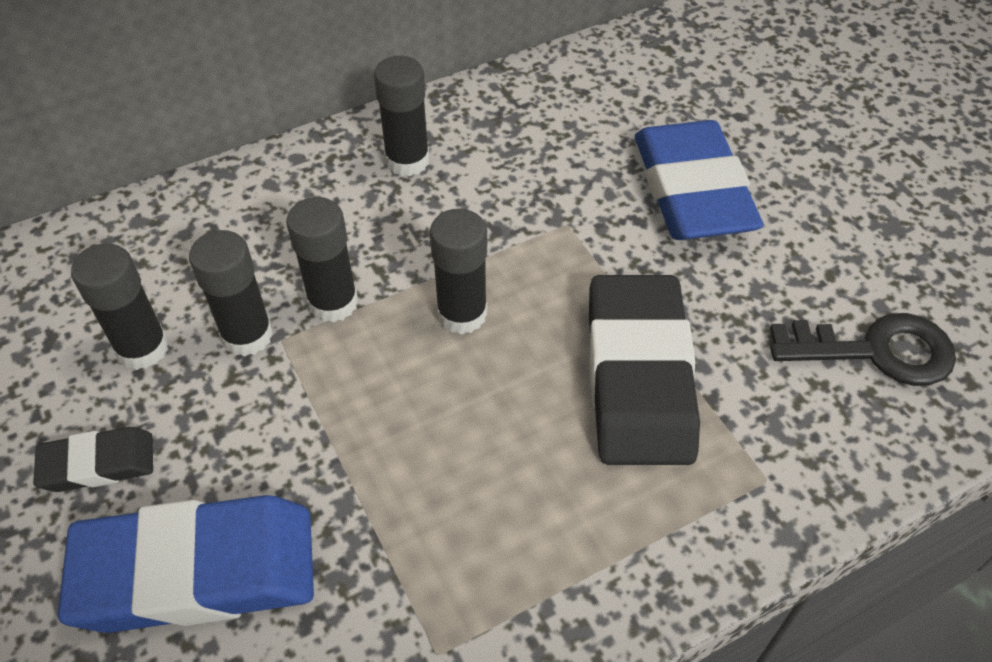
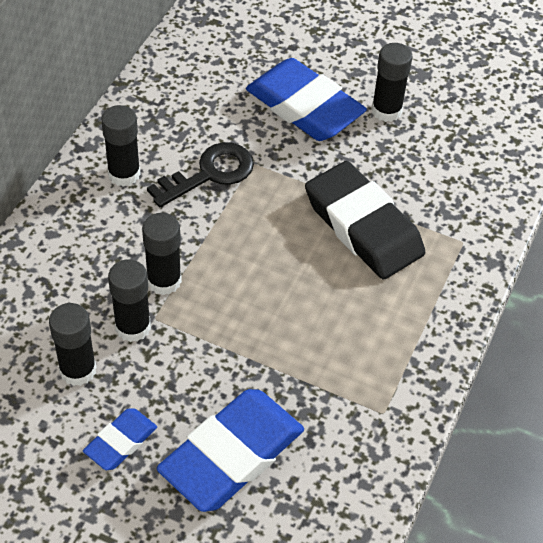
camera: 40 degrees left, 0 degrees up
(98, 464) = (120, 442): black eraser -> blue eraser
(462, 314) = (242, 246): black glue stick -> black glue stick (386, 110)
(876, 351) = (463, 148): black key -> black key (210, 173)

